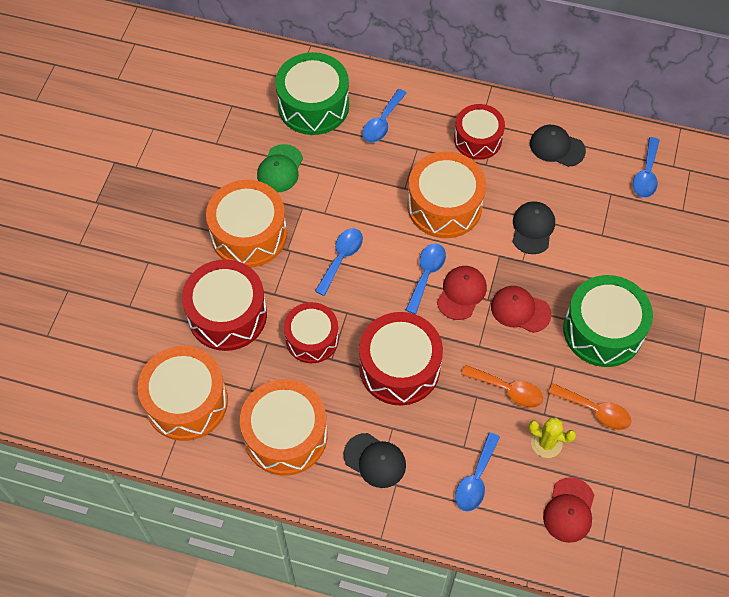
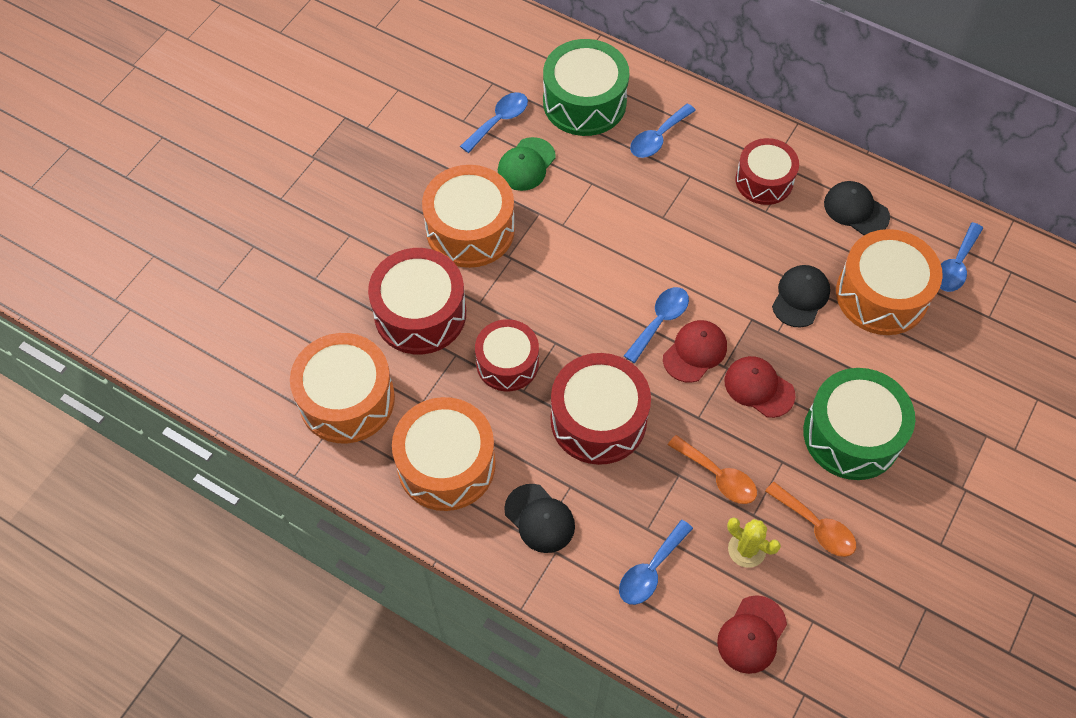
camera: 15 degrees right, 0 degrees up
(341, 258) = (567, 280): blue spoon -> blue spoon (499, 121)
(444, 206) = (703, 248): orange drum -> orange drum (881, 295)

